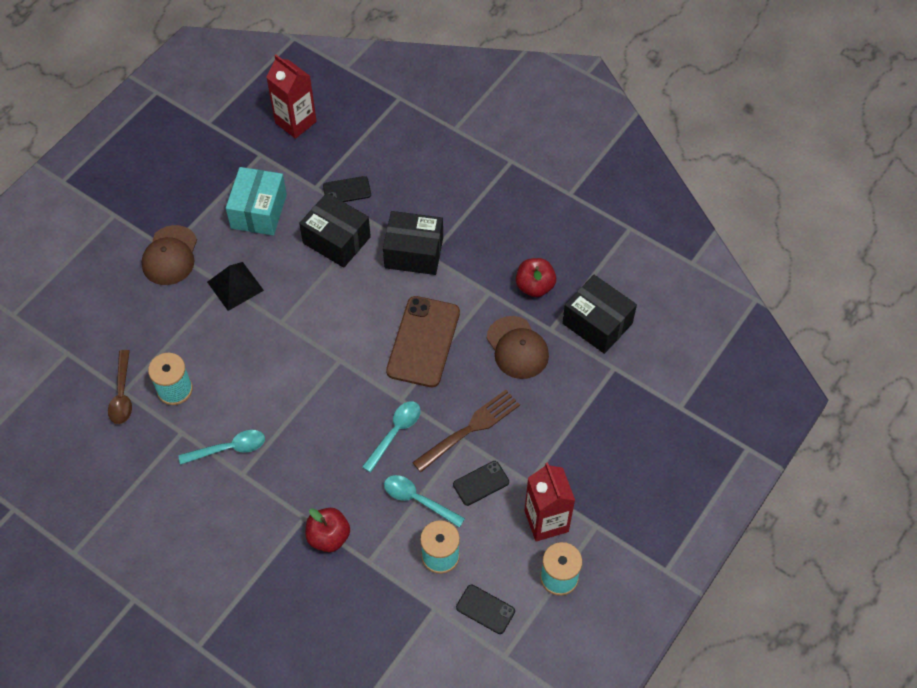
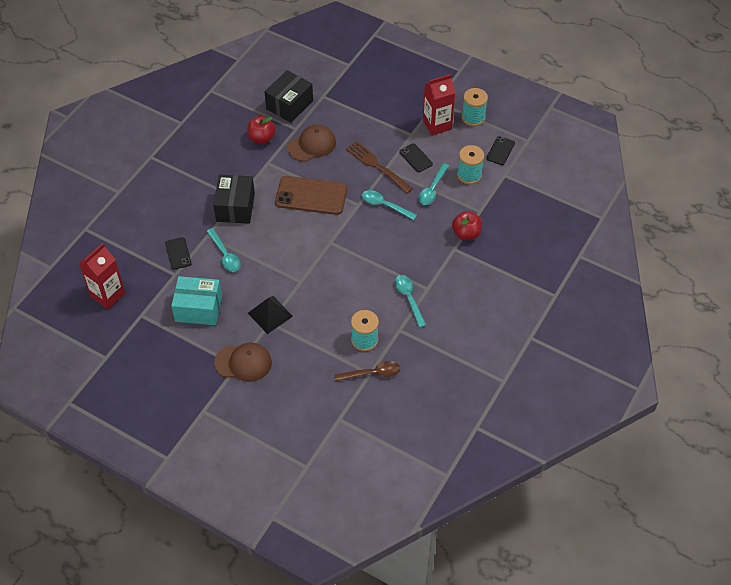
camera: 95 degrees left, 5 degrees down
(336, 240) = (225, 255): black box -> turquoise spoon

